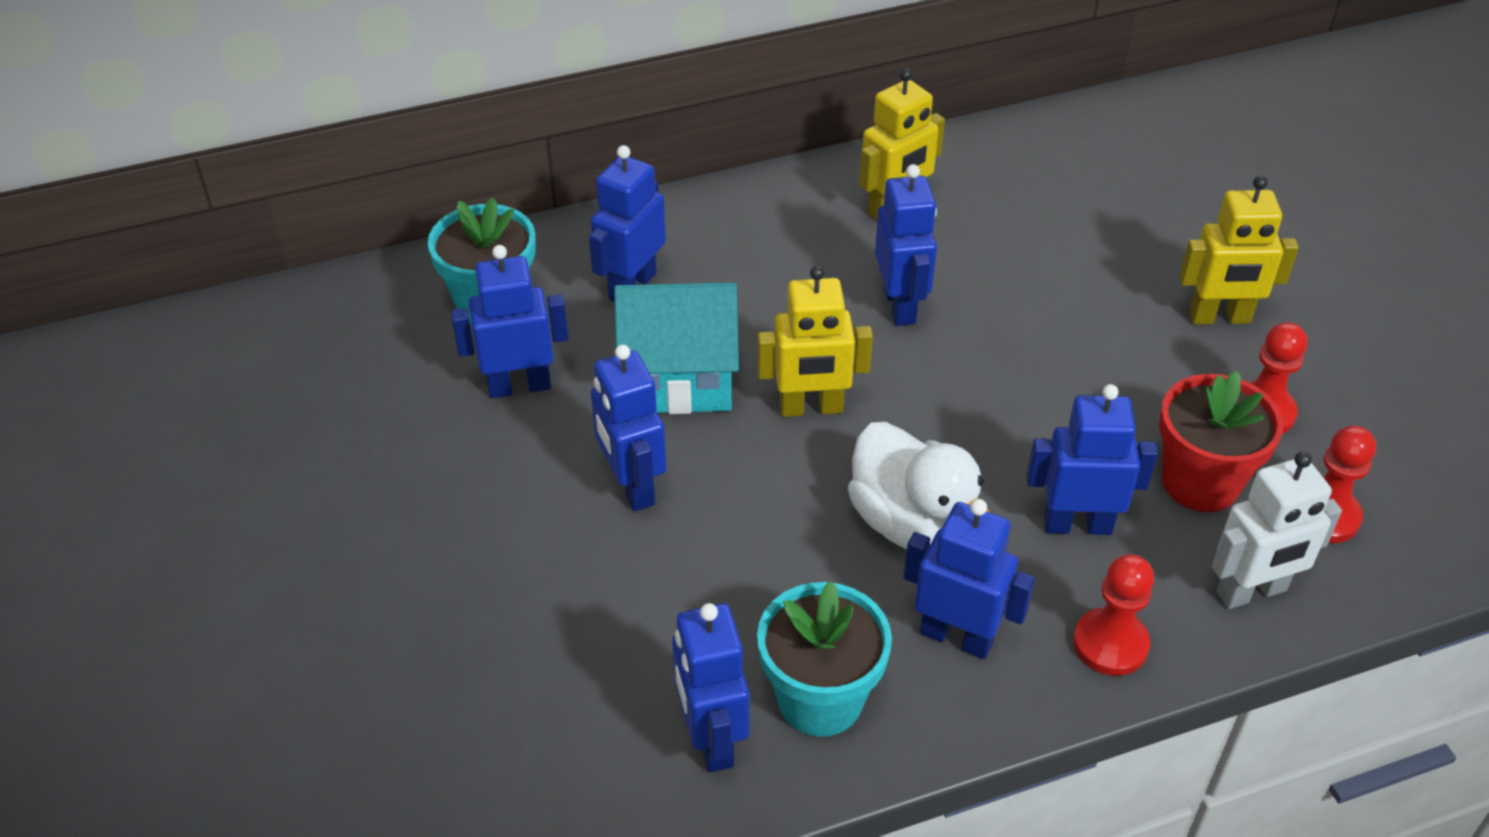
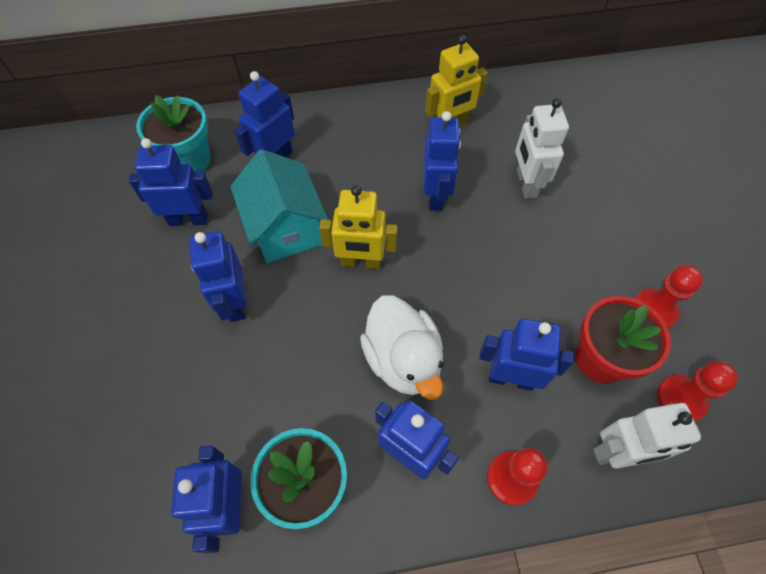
camera: 10 degrees right, 15 degrees up
(679, 379) = (285, 229): turquoise house -> turquoise house turned 60 degrees clockwise
(1033, 273) = (526, 184): none -> white robot
(1219, 318) = (640, 234): yellow robot -> none

